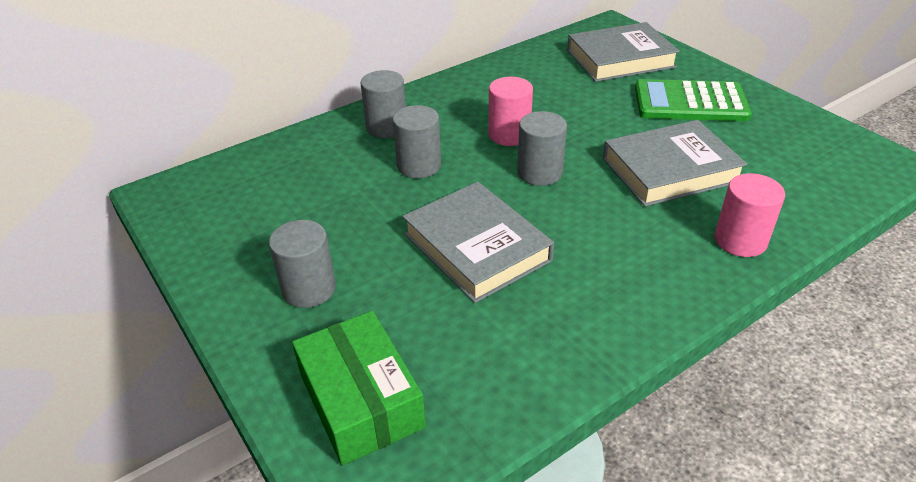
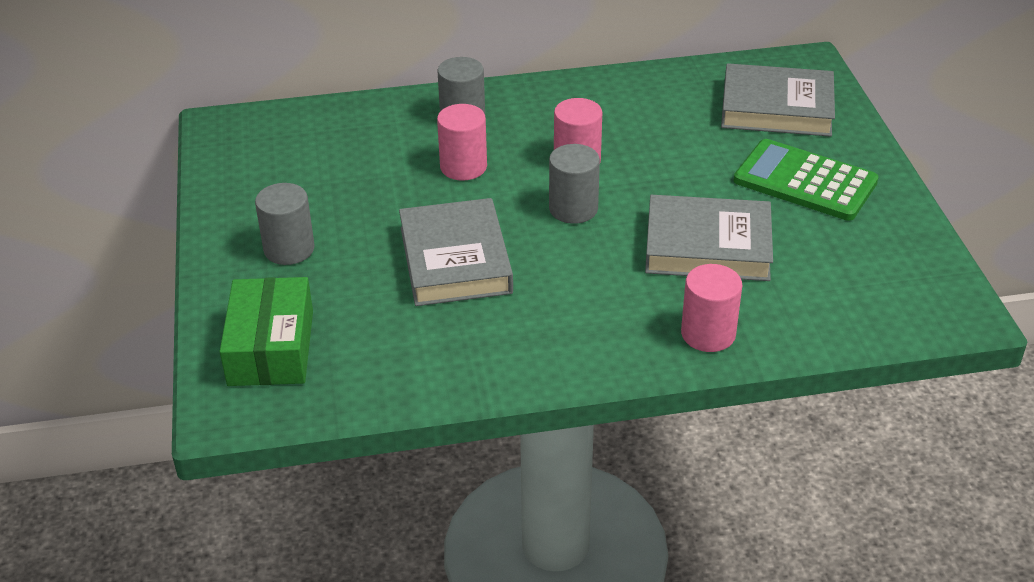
camera: 25 degrees right, 0 degrees up
(419, 165) = (463, 167): grey cylinder -> pink cylinder

